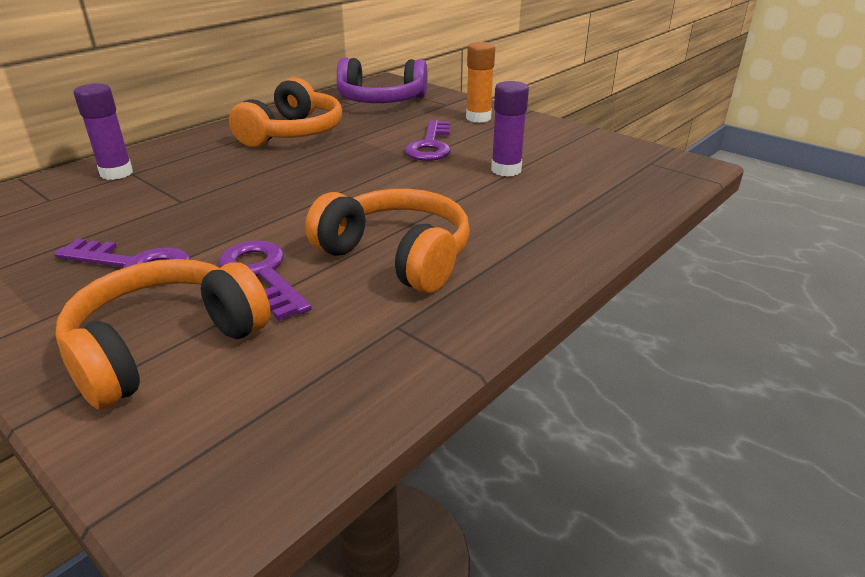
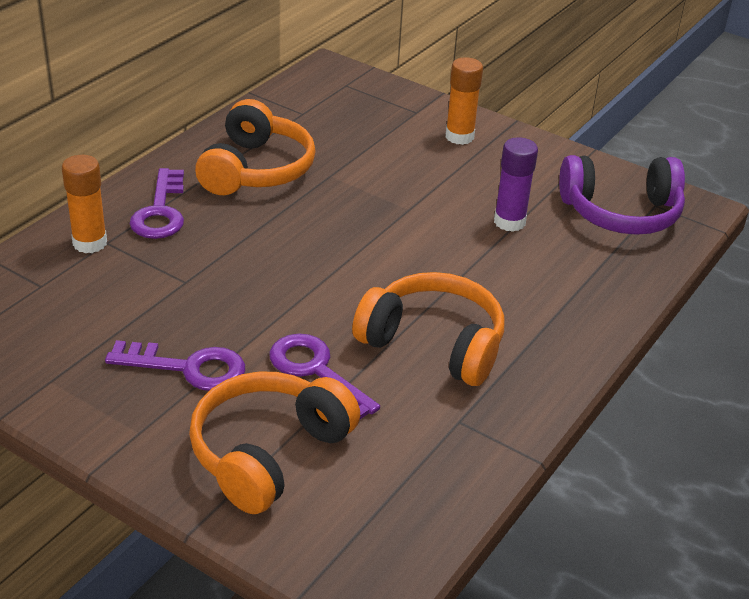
camera: 10 degrees left, 5 degrees up
(116, 173) = (90, 243): purple glue stick -> orange glue stick
(381, 101) = (336, 107): purple headphones -> purple headphones (621, 213)
(430, 145) = (419, 186): purple key -> purple key (160, 211)

